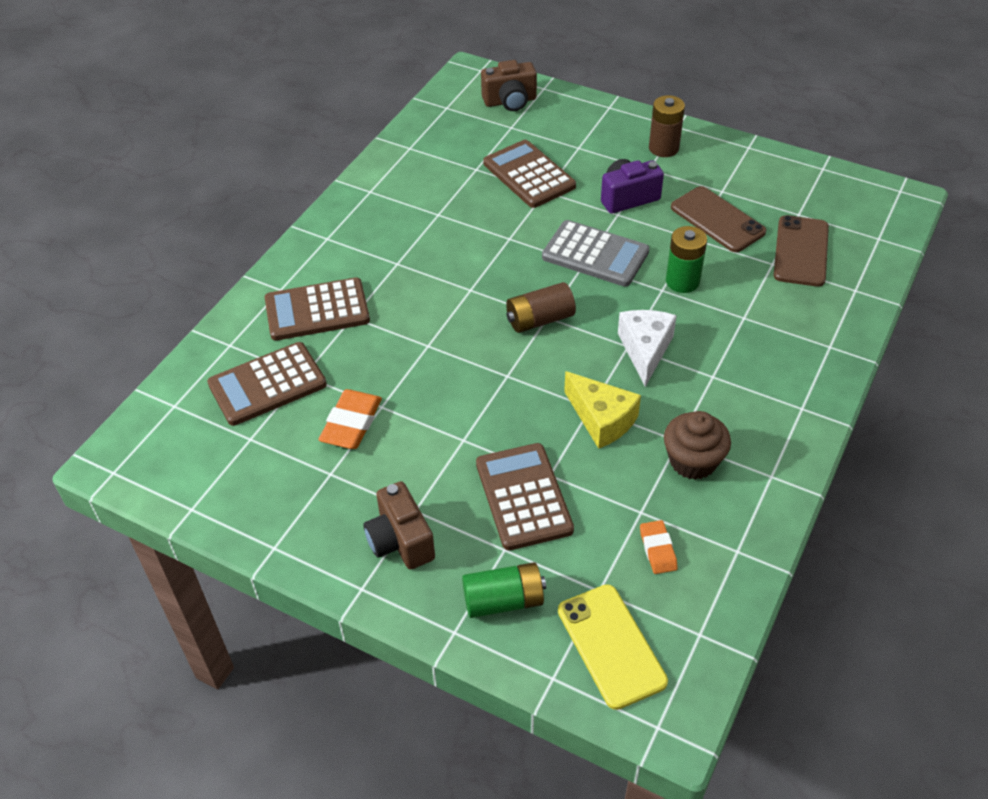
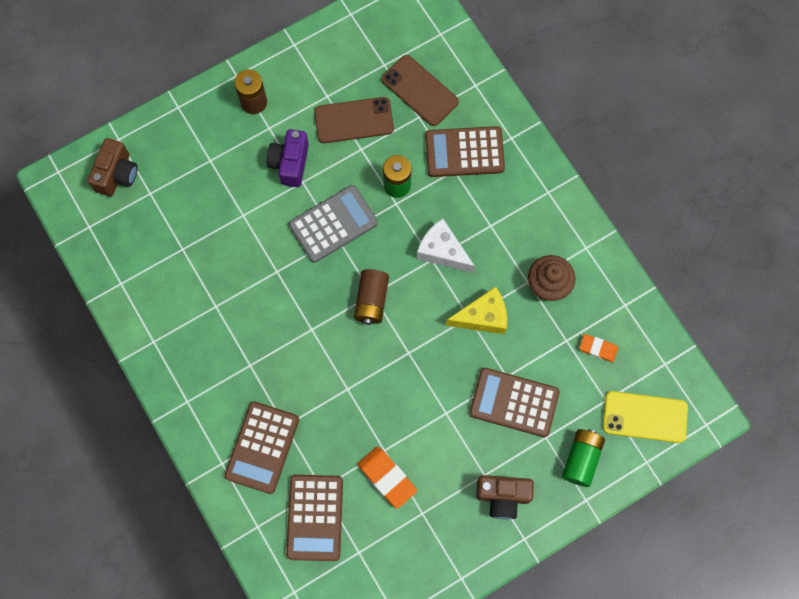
camera: 60 degrees left, 25 degrees up
(529, 175) = (217, 215): brown calculator -> brown calculator (464, 152)

